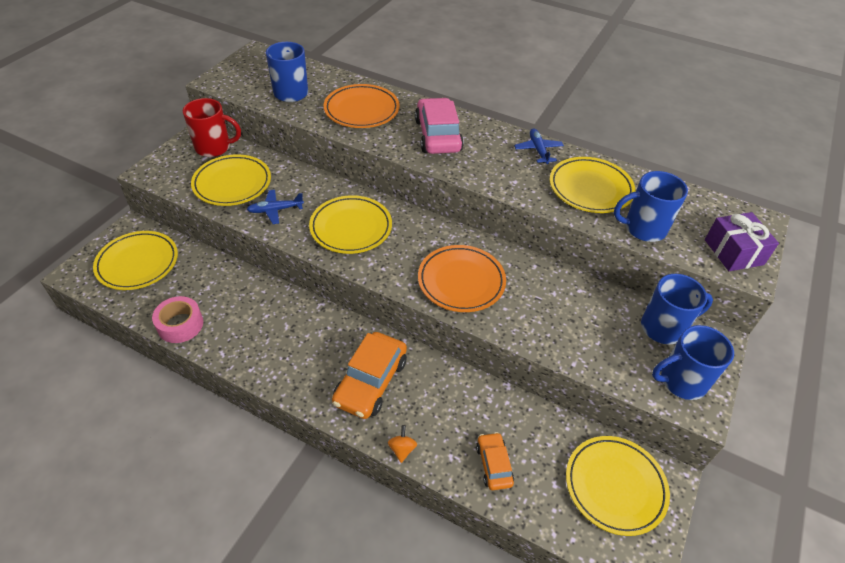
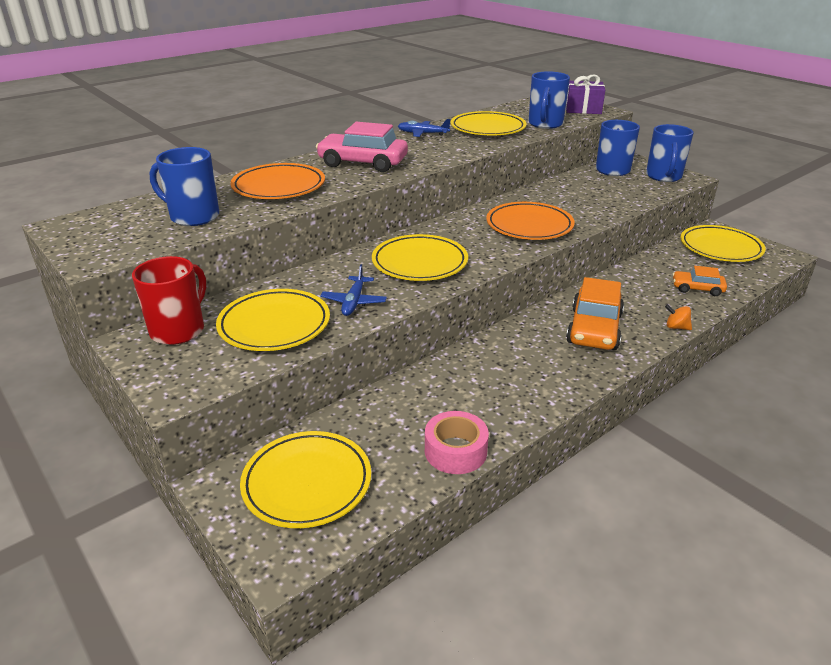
camera: 65 degrees left, 15 degrees down
(370, 382) = (594, 329): orange car -> orange car turned 60 degrees clockwise

